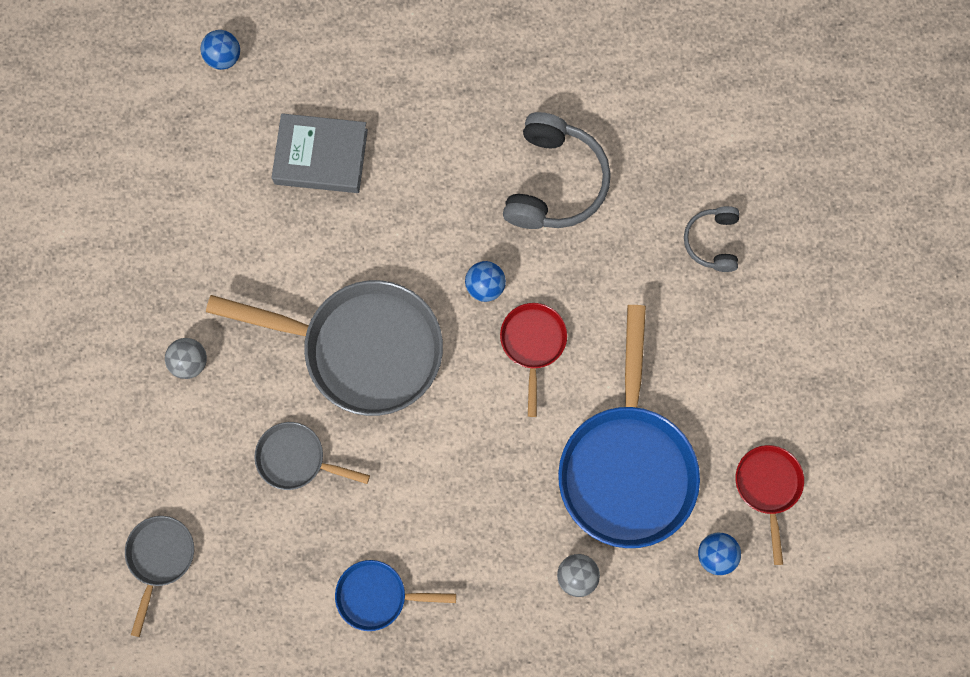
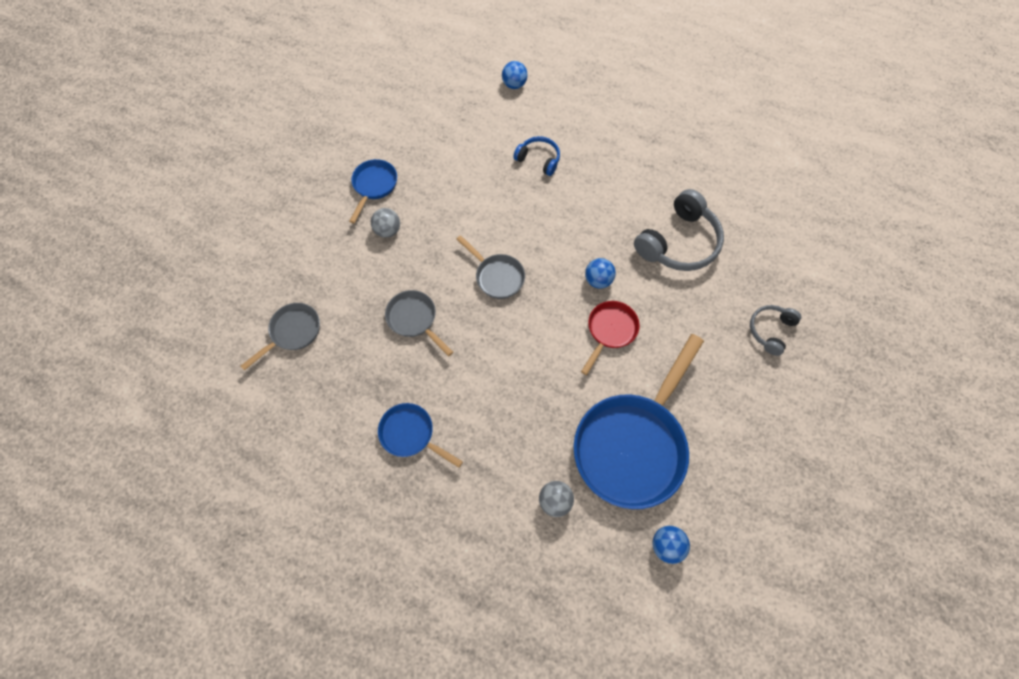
camera: 30 degrees right, 10 degrees down
(131, 310) = (374, 186): none -> blue pan
(321, 156) = (538, 159): grey book -> blue headphones
(362, 348) = (497, 276): grey pan -> grey pan, size x0.49
(767, 487) = (731, 518): red pan -> none

